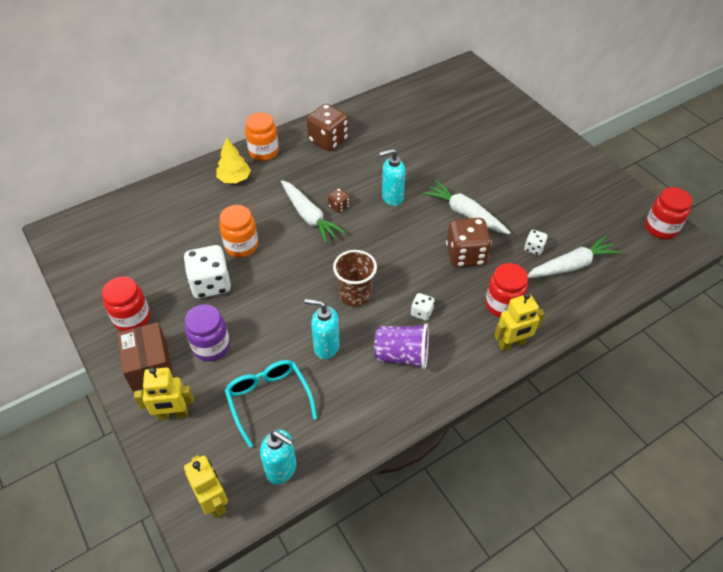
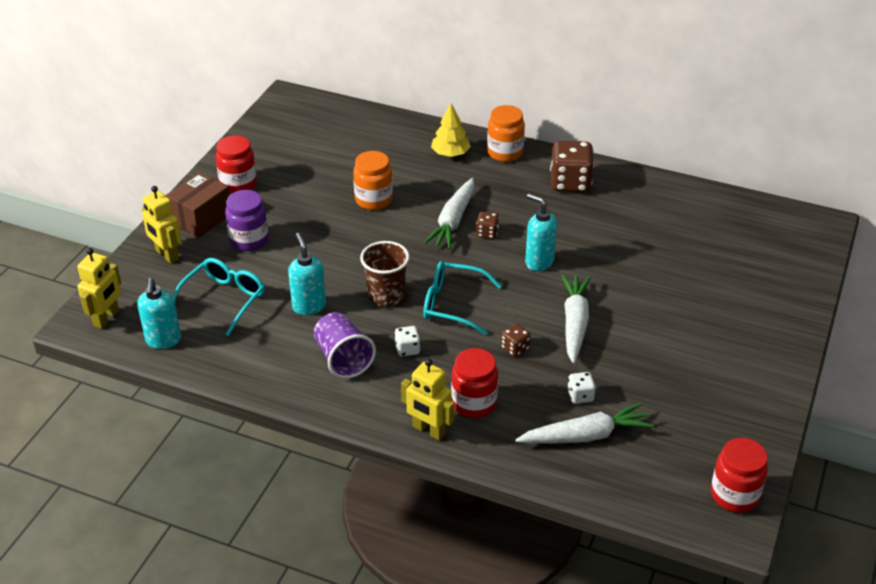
camera: 55 degrees right, 10 degrees down
(211, 284) = (313, 205): white dice -> none
(395, 263) = (452, 304): none -> turquoise glasses
(466, 255) = (515, 348): brown dice -> brown dice, size x0.49
(570, 266) = (585, 436): white carrot -> white carrot turned 45 degrees counterclockwise

